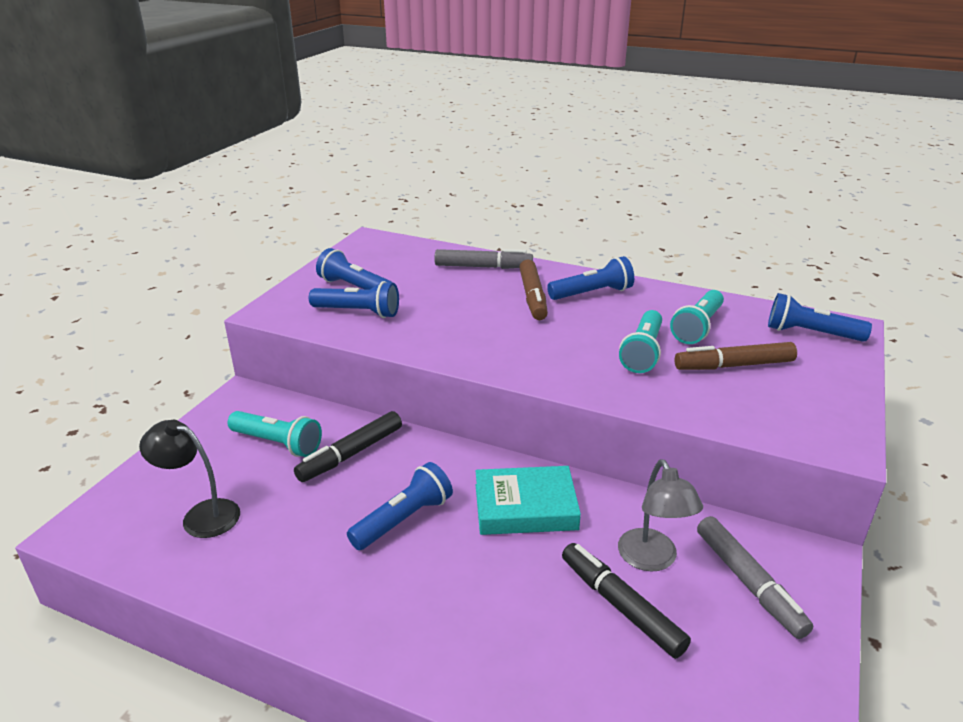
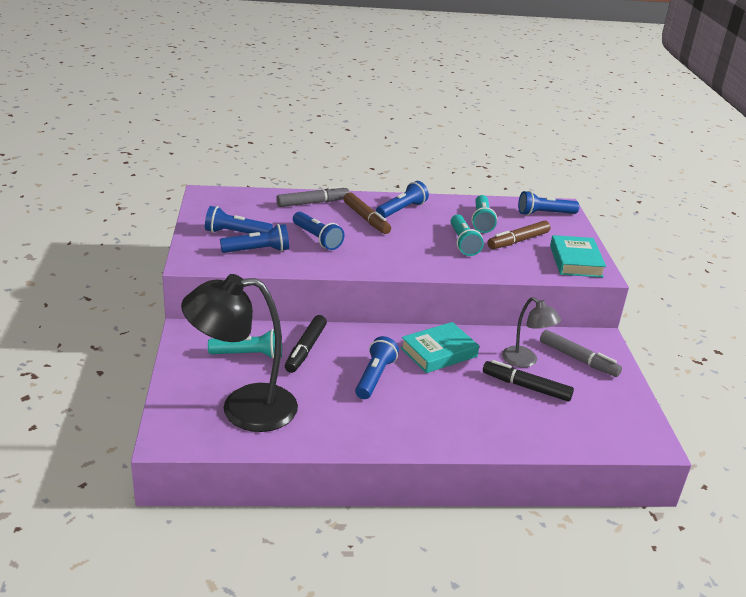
camera: 30 degrees left, 0 degrees up
(201, 515) = (243, 408): black lamp -> black lamp, size x1.86
(444, 310) = (317, 238): none -> blue flashlight
(811, 416) = (575, 261): none -> turquoise book

